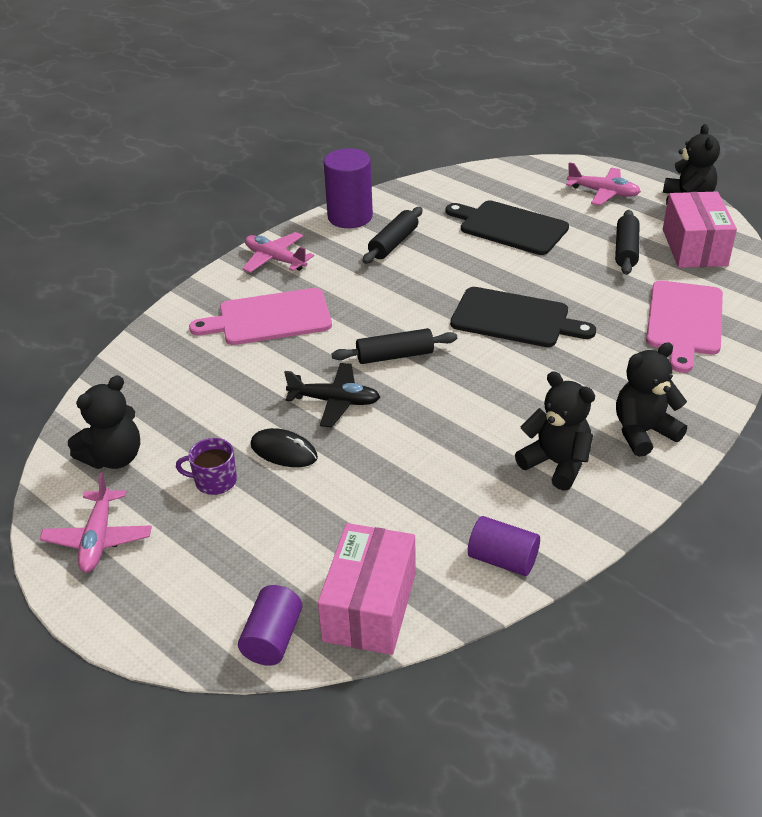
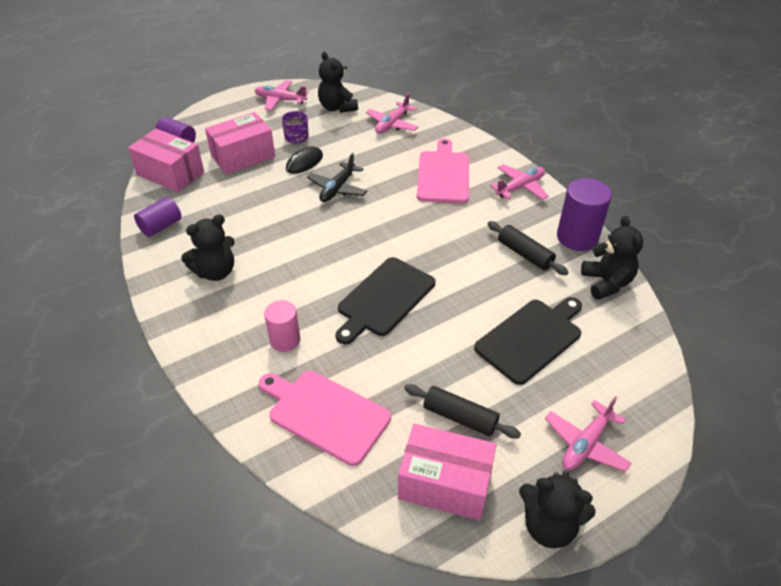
camera: 105 degrees right, 5 degrees up
(155, 386) = (392, 124): none -> pink plane
(289, 528) = (243, 156): none -> pink box
(395, 356) = (370, 223): black rolling pin -> none
(619, 371) = (285, 340): none -> pink cylinder
(643, 432) = (213, 328): black teddy bear -> black teddy bear (606, 283)

